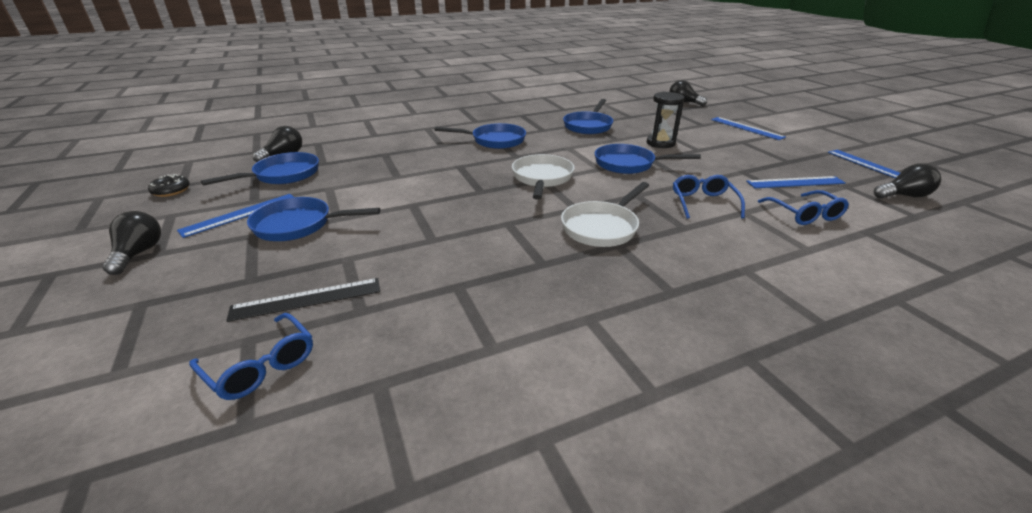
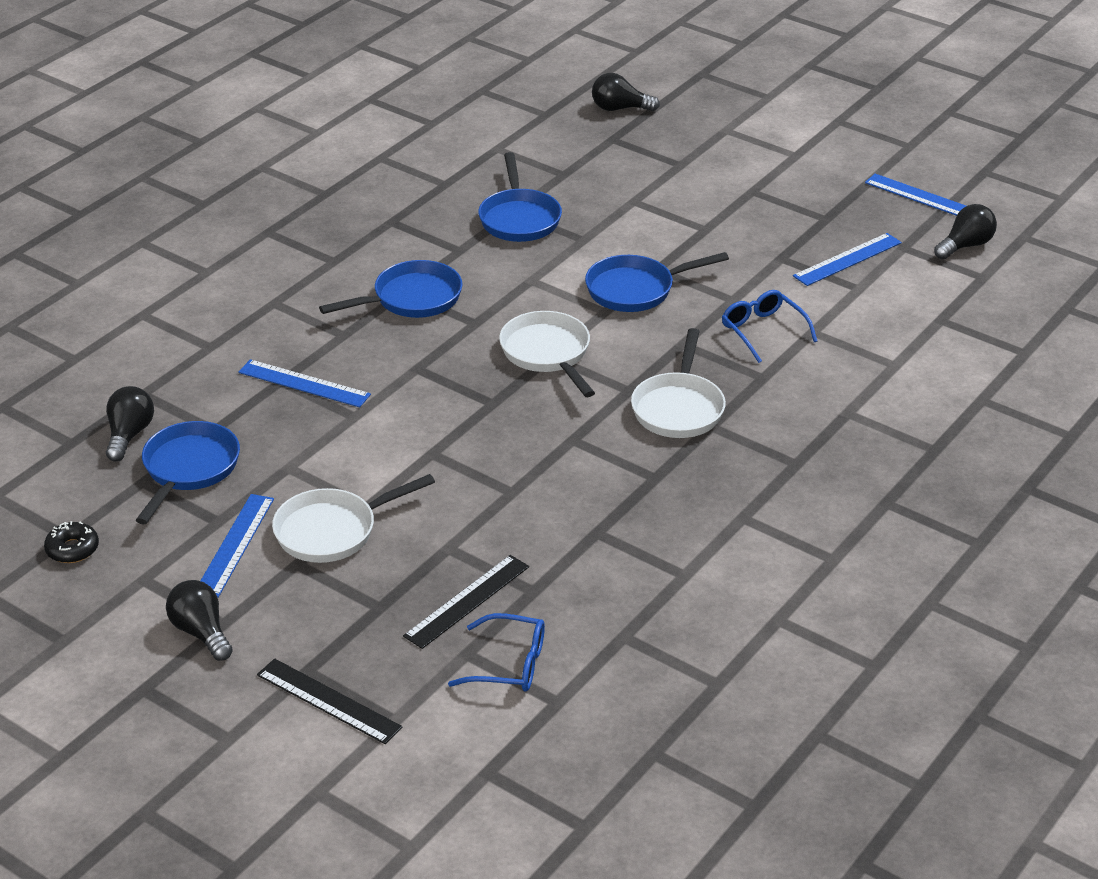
camera: 30 degrees left, 5 degrees up
(111, 334) = (328, 701): none -> black ruler
(298, 225) = (332, 531): blue pan -> white pan
(660, 143) = (648, 229): black hourglass -> none
(746, 128) = (744, 155): blue ruler -> blue ruler (304, 383)
(804, 214) = (875, 313): blue glasses -> none

